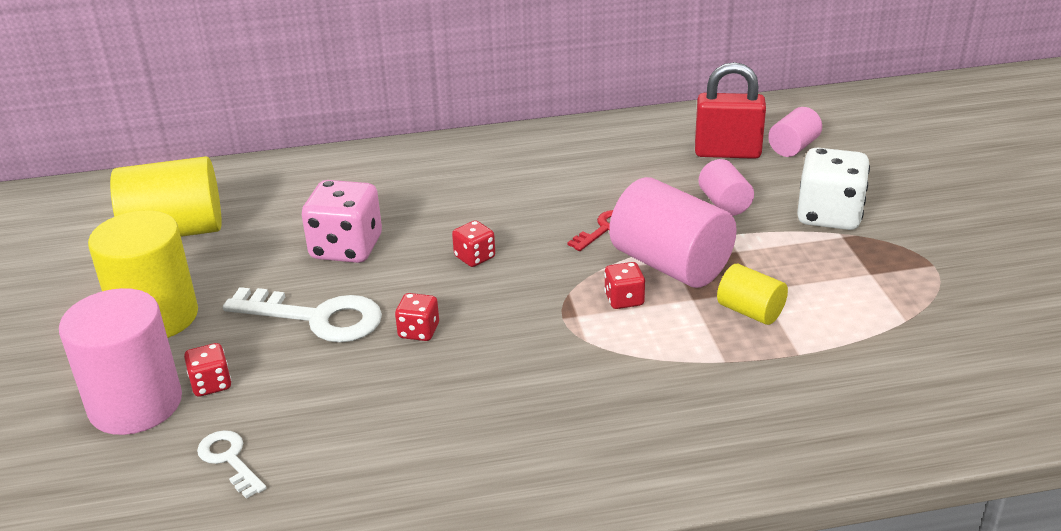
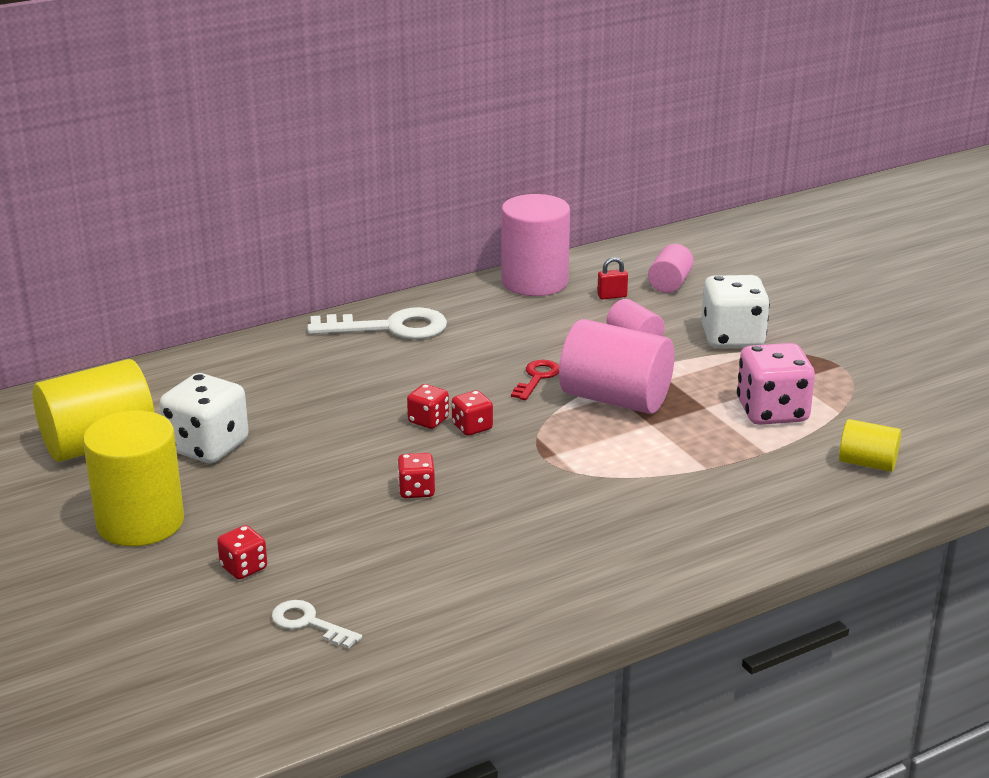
camera: 20 degrees left, 5 degrees down
(135, 404) = (179, 597): pink cylinder -> pink cylinder (534, 282)
(262, 250) = (207, 446): none -> white dice
(317, 317) = (308, 495): white key -> white key (390, 327)
(346, 248) = (294, 432): pink dice -> pink dice (772, 412)
(624, 300) = (590, 434): red dice -> red dice (472, 427)
(727, 152) = (612, 296): red padlock -> red padlock, size x0.45
(750, 311) = (706, 426): yellow cylinder -> yellow cylinder (867, 463)

